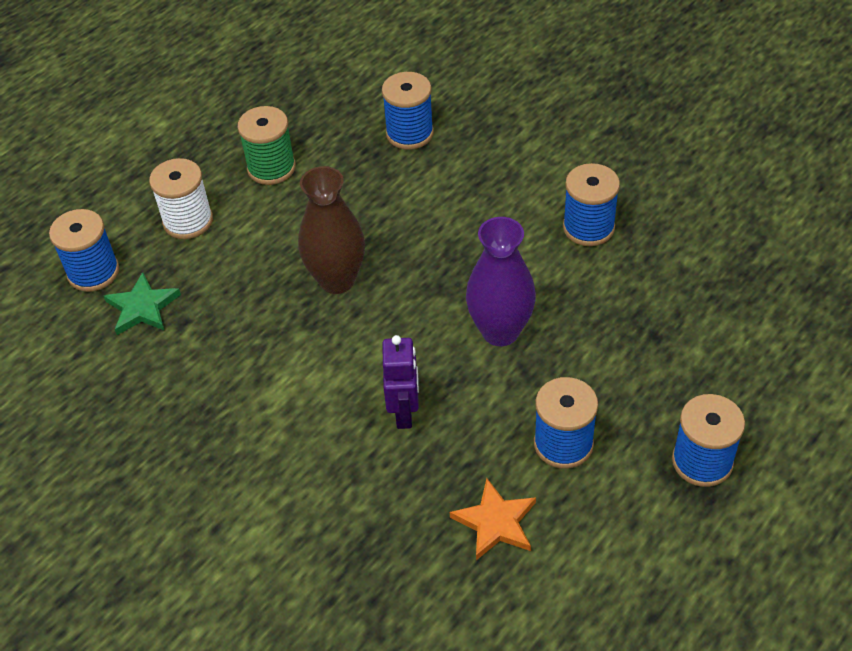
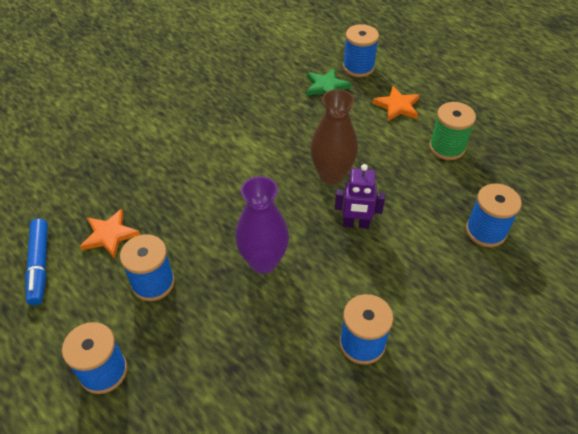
camera: 95 degrees right, 0 degrees up
(188, 221) = (397, 106): white spool -> orange star
(404, 413) = (209, 199): purple robot -> purple robot (356, 224)
(570, 598) = (40, 265): none -> blue marker

